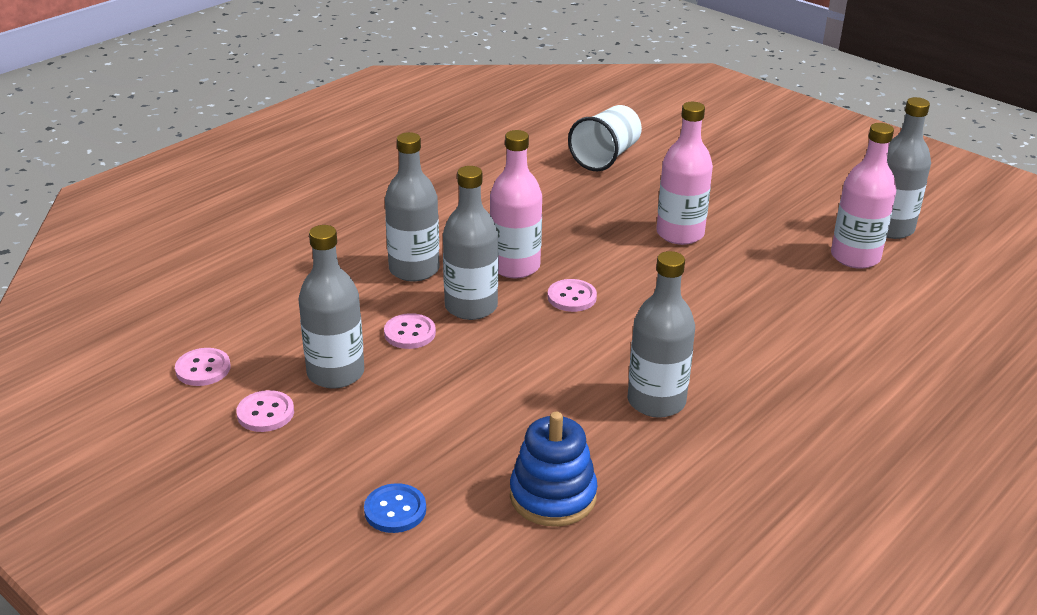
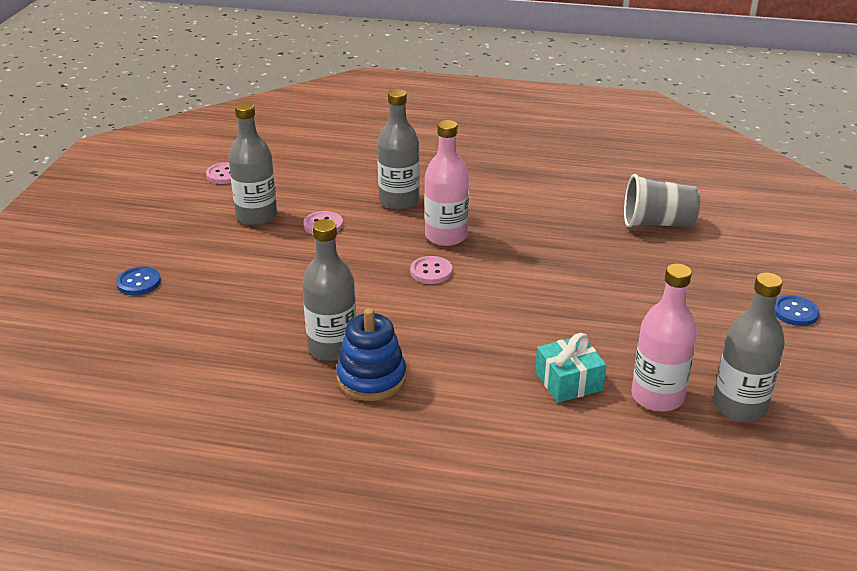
camera: 60 degrees right, 0 degrees up
(265, 413) = (198, 209): pink button -> none
(471, 307) = (376, 236): grey bottle -> none
(553, 496) = (191, 336): blue stacking toy -> blue stacking toy (371, 378)
(606, 157) = (657, 223): white cup -> grey cup
(680, 234) = (580, 292): pink bottle -> none
(787, 156) = (795, 312): none -> blue button
(807, 289) = (568, 381): none -> turquoise gift

